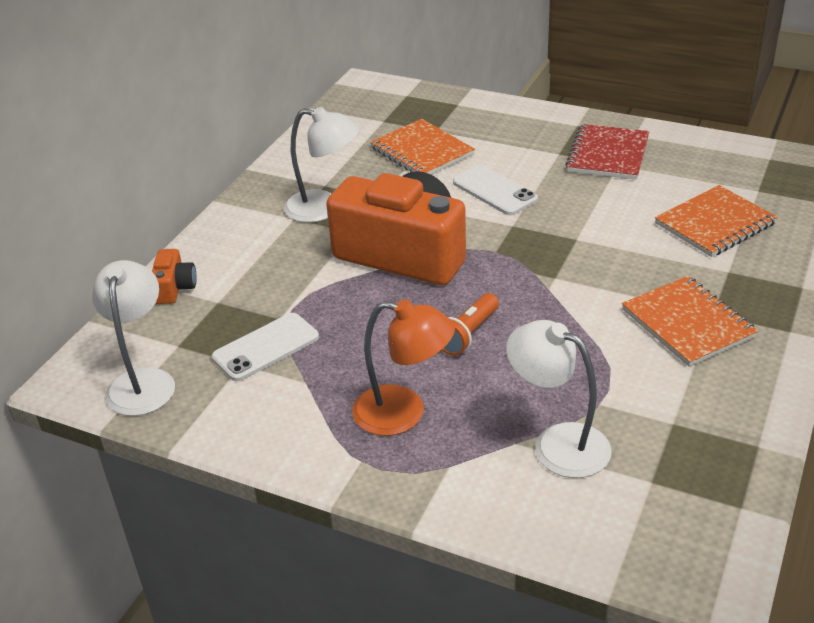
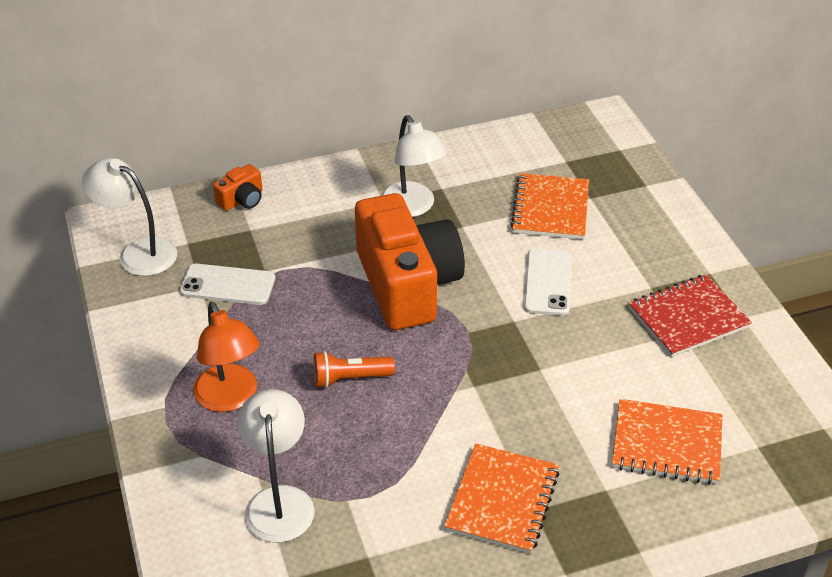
camera: 45 degrees right, 5 degrees up
(143, 381) = (138, 252): white lamp -> white lamp turned 105 degrees counterclockwise

